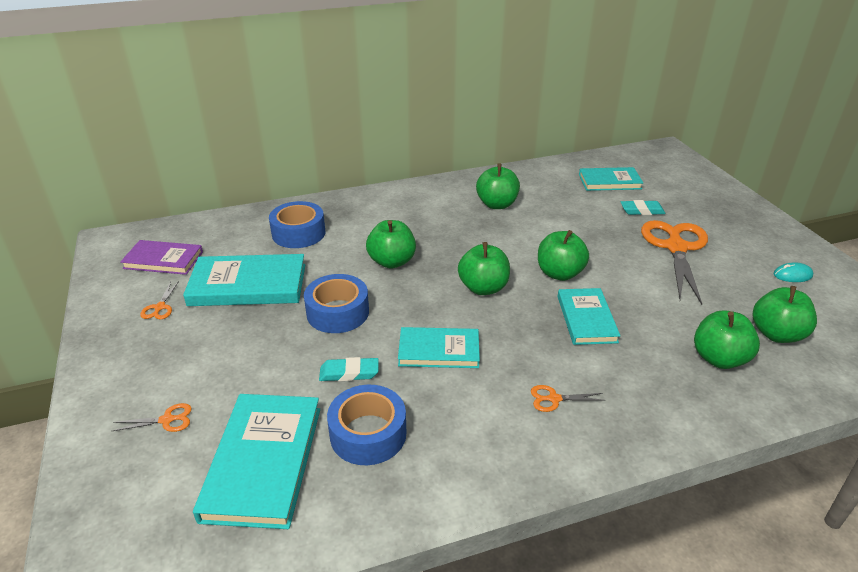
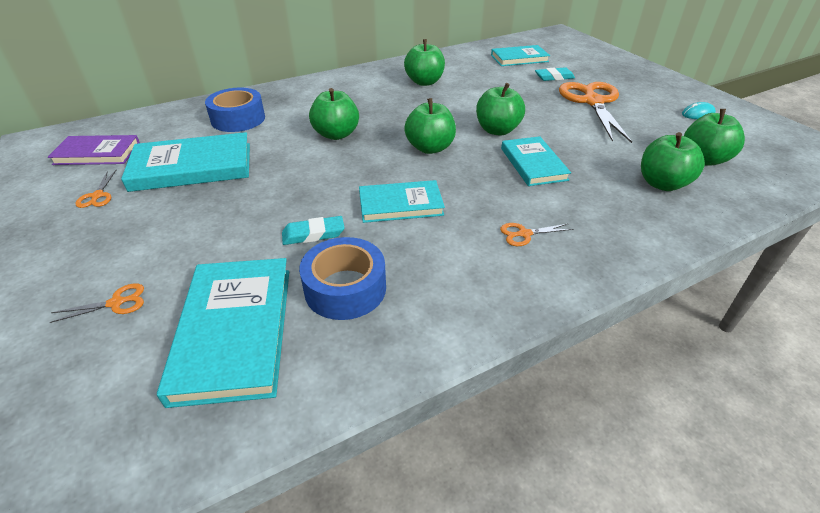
camera: 10 degrees left, 5 degrees up
(337, 312) = (291, 182): blue tape -> none

